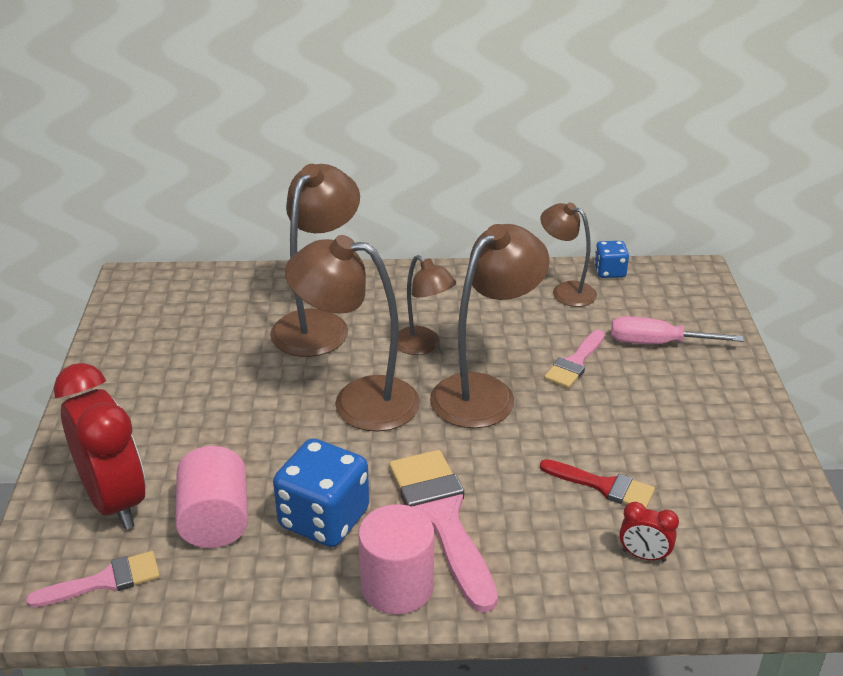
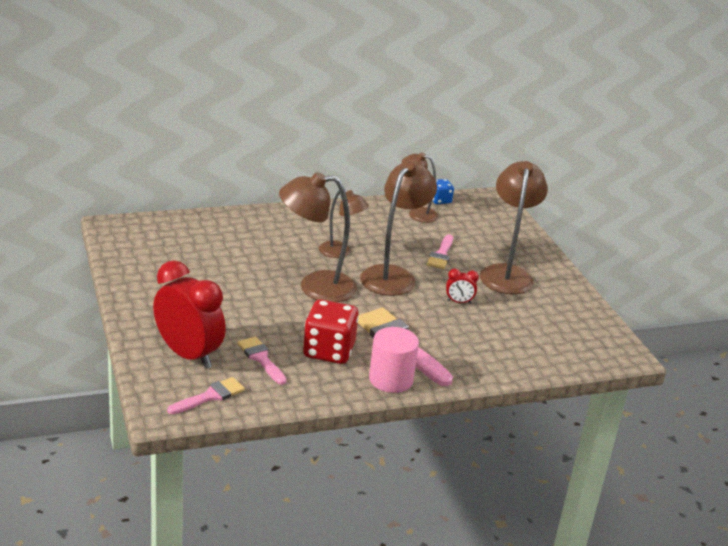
camera: 20 degrees left, 5 degrees down
(215, 520) = (261, 358): pink cylinder -> pink brush
(318, 324) = (263, 244): brown lamp -> brown lamp (506, 273)
(324, 519) = (328, 351): blue dice -> red dice
(604, 486) = (487, 318): red brush -> none
(644, 555) = (523, 350): red clock -> red clock (459, 302)
(658, 343) = (487, 240): pink screwdriver -> none

